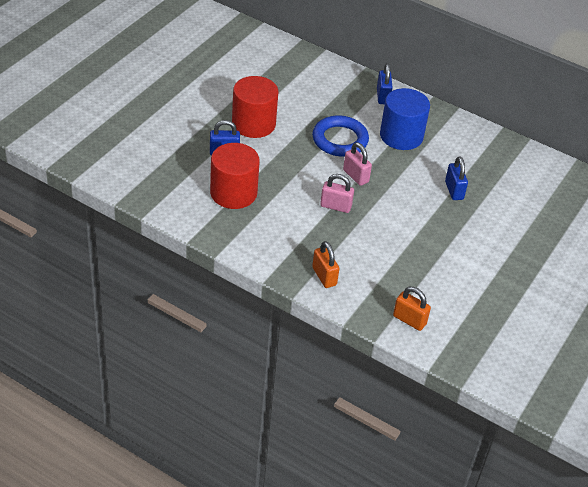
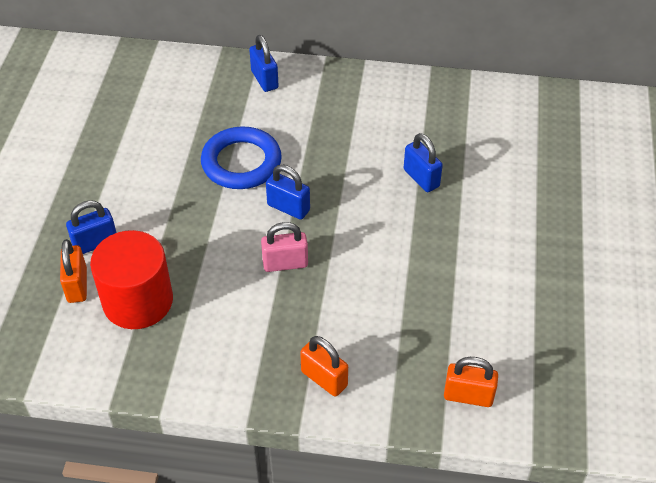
camera: 20 degrees left, 5 degrees up
(201, 171) = (77, 285): none -> orange padlock
(253, 124) = (115, 184): red cylinder -> none
(355, 176) = (288, 208): pink padlock -> blue padlock
(401, 136) = (316, 126): blue cylinder -> none

